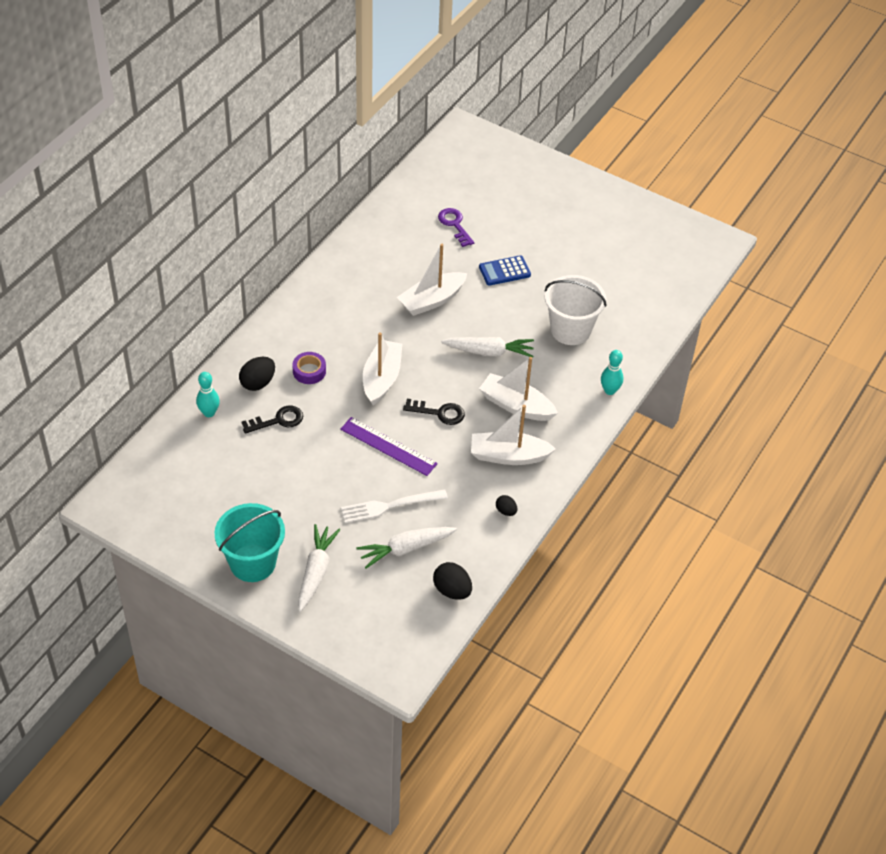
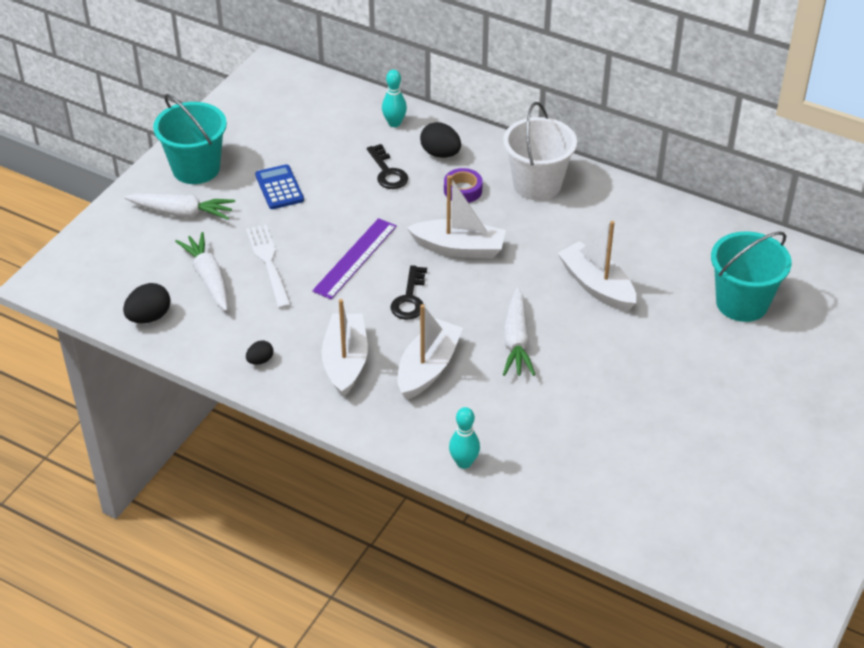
camera: 90 degrees right, 5 degrees down
(454, 225) = (742, 303): purple key -> turquoise bucket
(504, 271) = (666, 354): blue calculator -> blue calculator (279, 188)
(570, 330) = (569, 422): white bucket -> white bucket (537, 184)

